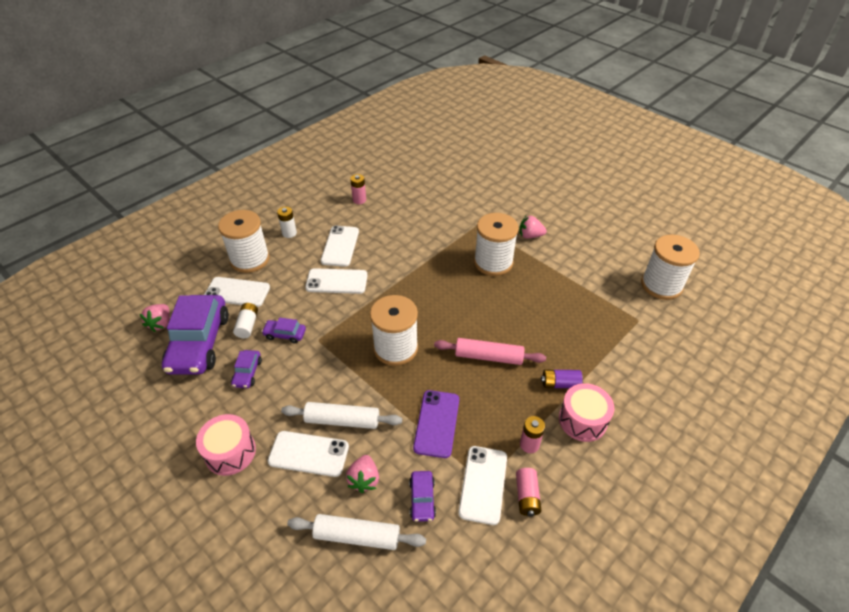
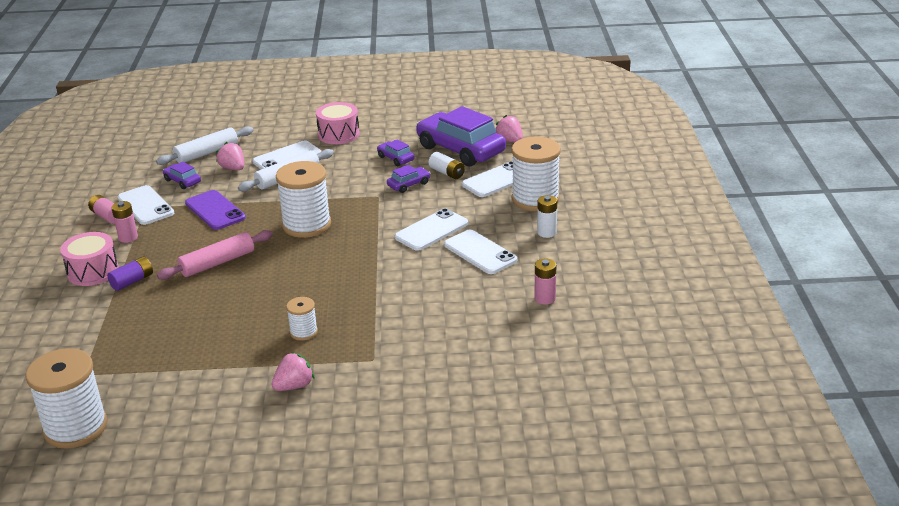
camera: 135 degrees right, 15 degrees down
(493, 262) = (303, 332): white spool -> white spool, size x0.49

